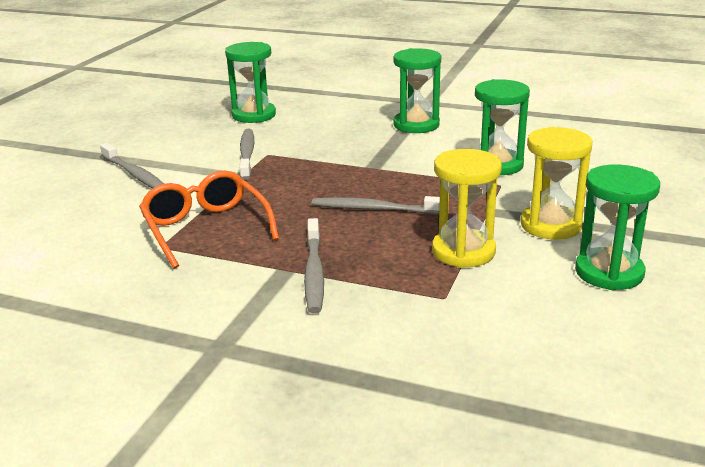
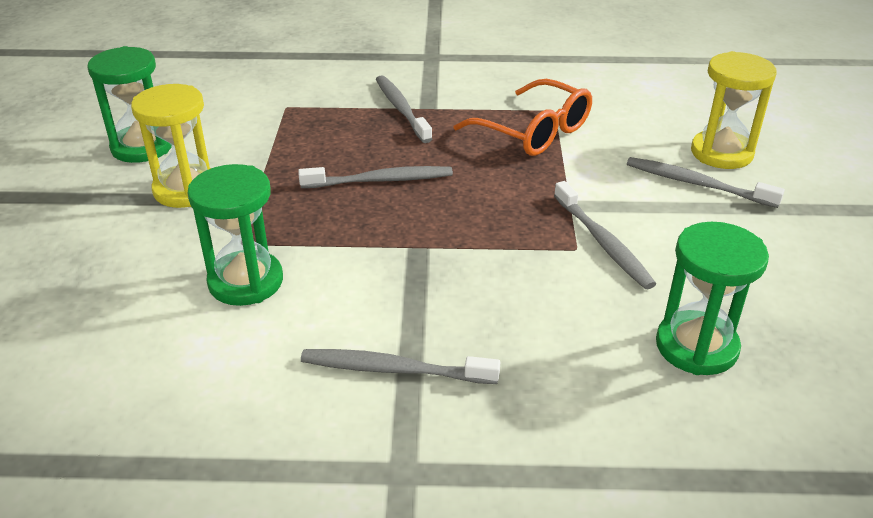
camera: 160 degrees right, 10 degrees up
(416, 125) = (394, 369): green hourglass -> grey toothbrush
(463, 251) = (276, 147): yellow hourglass -> yellow hourglass (721, 153)

